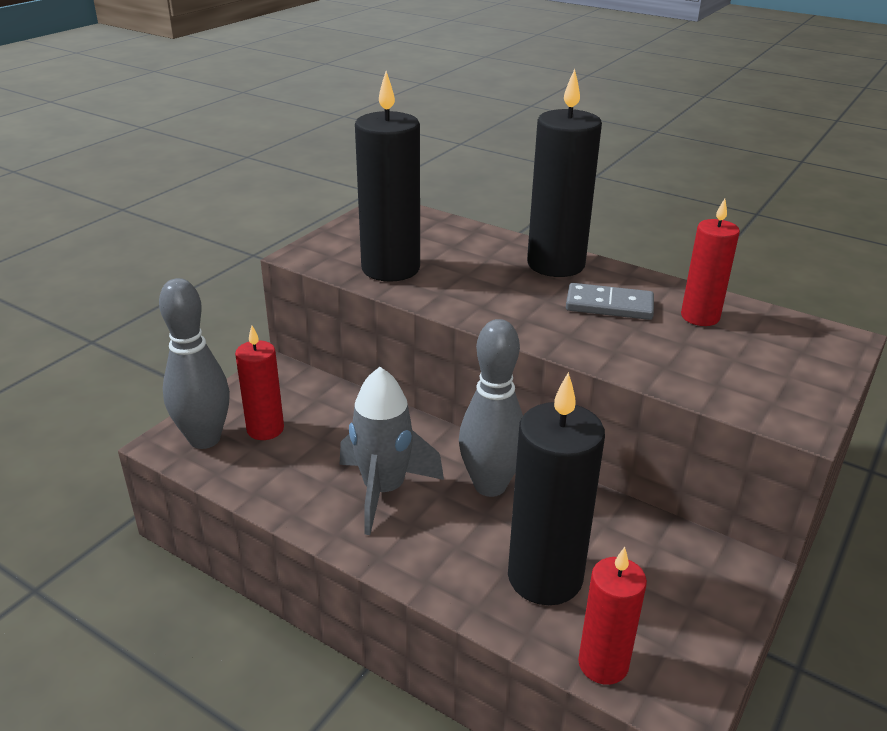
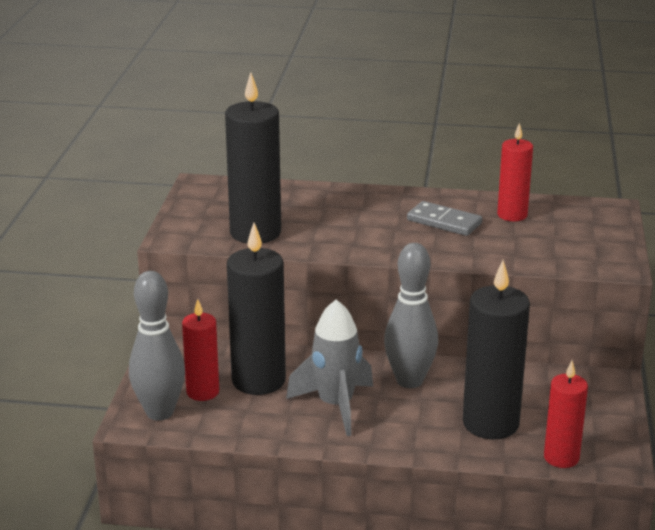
camera: 25 degrees left, 5 degrees down
(556, 264) = (380, 200): black candle -> black candle (258, 380)
(609, 305) = (444, 222): grey domino -> grey domino turned 45 degrees clockwise

